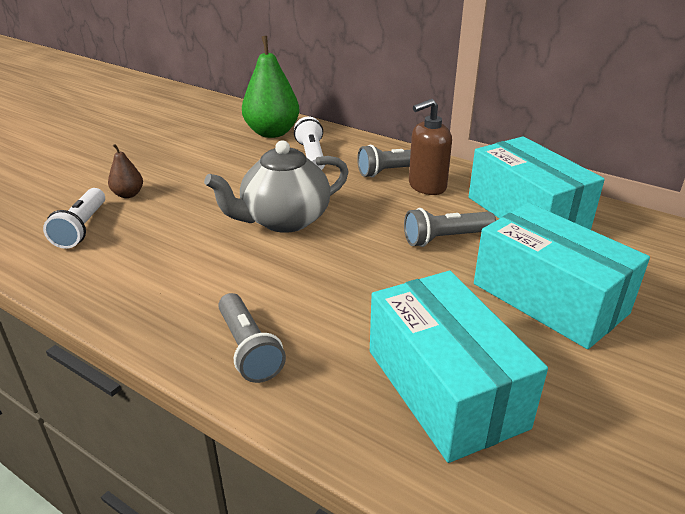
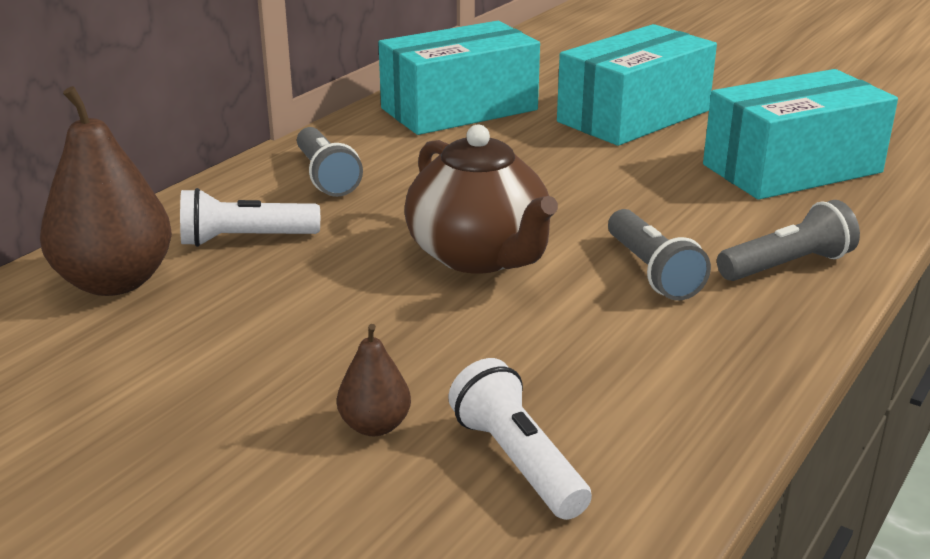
camera: 90 degrees left, 5 degrees down
(81, 228) = (518, 461): white flashlight -> white flashlight turned 120 degrees counterclockwise
(272, 133) = (115, 282): green pear -> brown pear
(284, 220) = (480, 256): grey teapot -> brown teapot
(427, 186) = (380, 157): brown soap dispenser -> none
(445, 238) = (522, 153): grey flashlight -> grey flashlight (651, 272)

